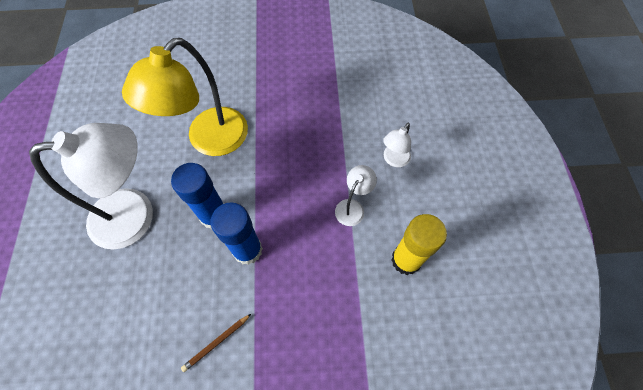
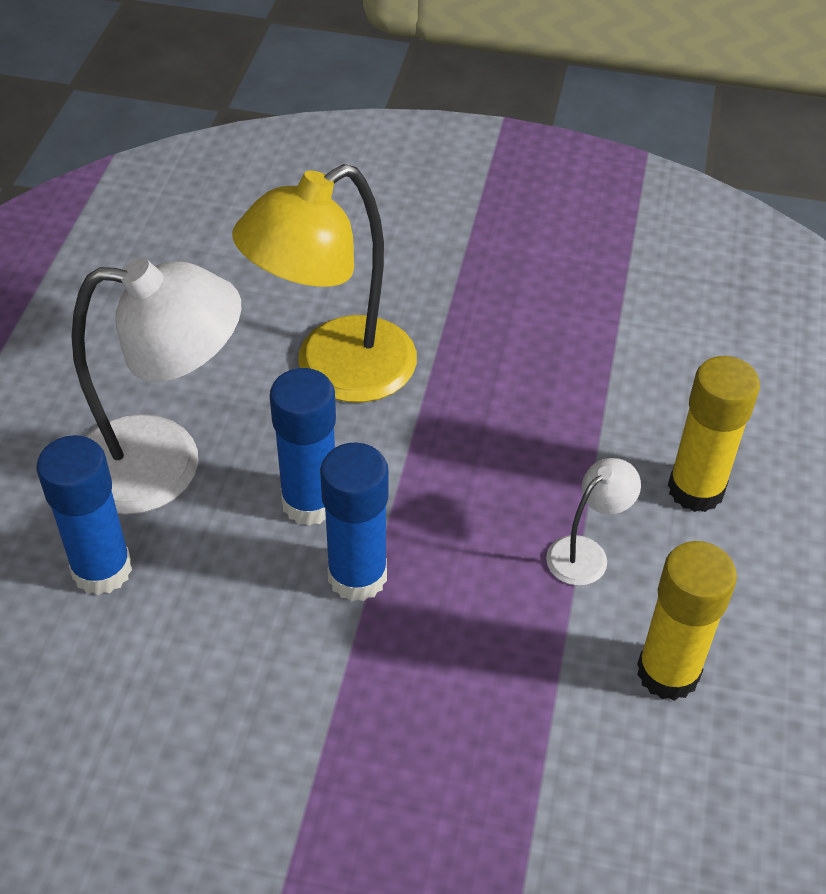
camera: 15 degrees right, 15 degrees down
(117, 283) = (102, 570): none -> blue glue stick
(216, 343) = (256, 716): brown pencil -> none
(394, 160) = (696, 489): white lamp -> yellow glue stick

